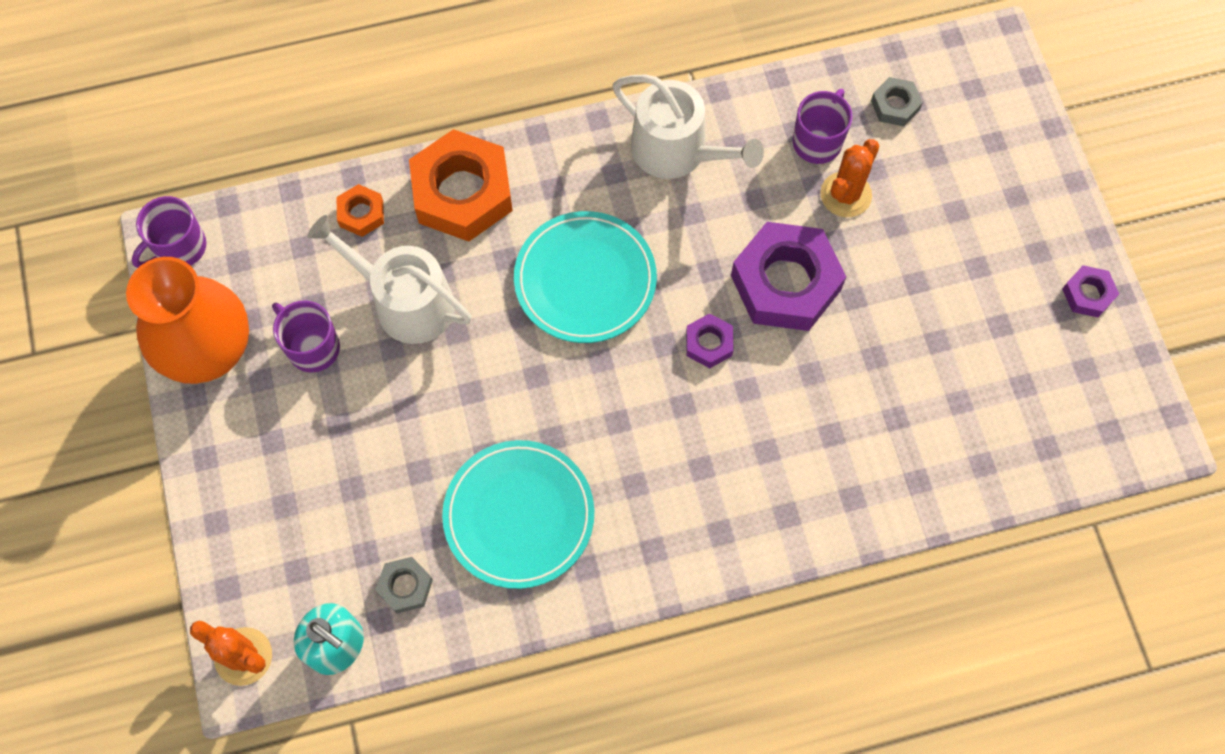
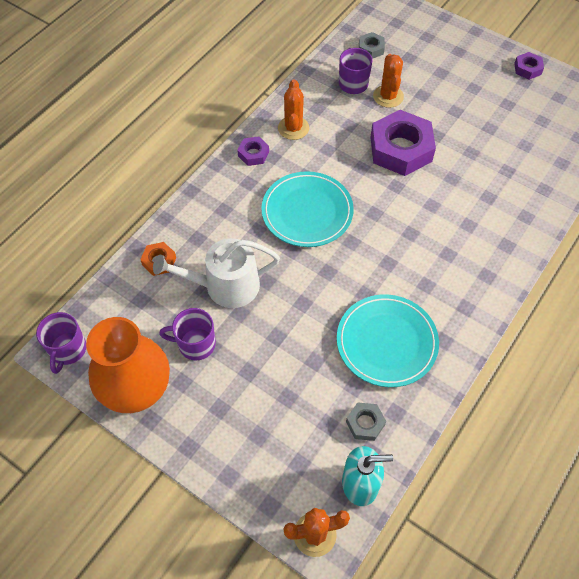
camera: 40 degrees left, 10 degrees down
(462, 192) = (204, 215): orange nut -> none
(677, 151) = (293, 128): white watering can -> orange cactus
(709, 343) = (394, 198): purple nut -> purple nut (253, 154)

